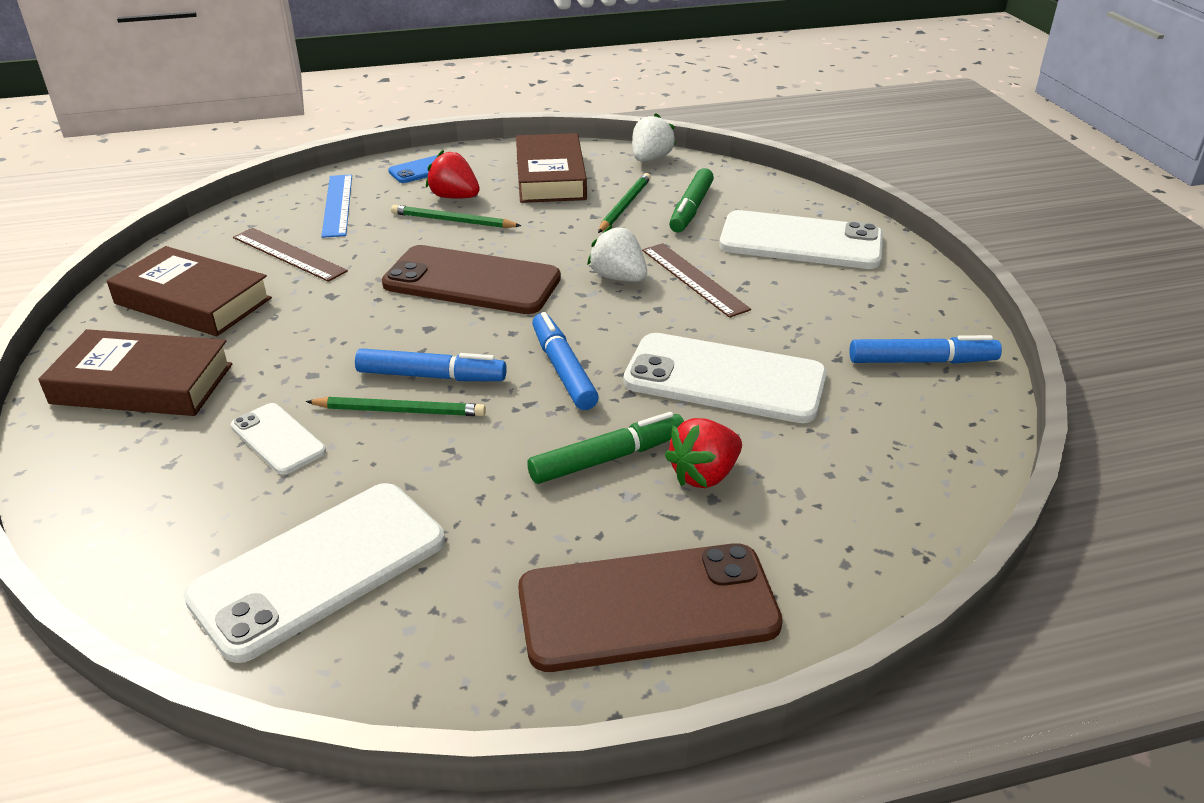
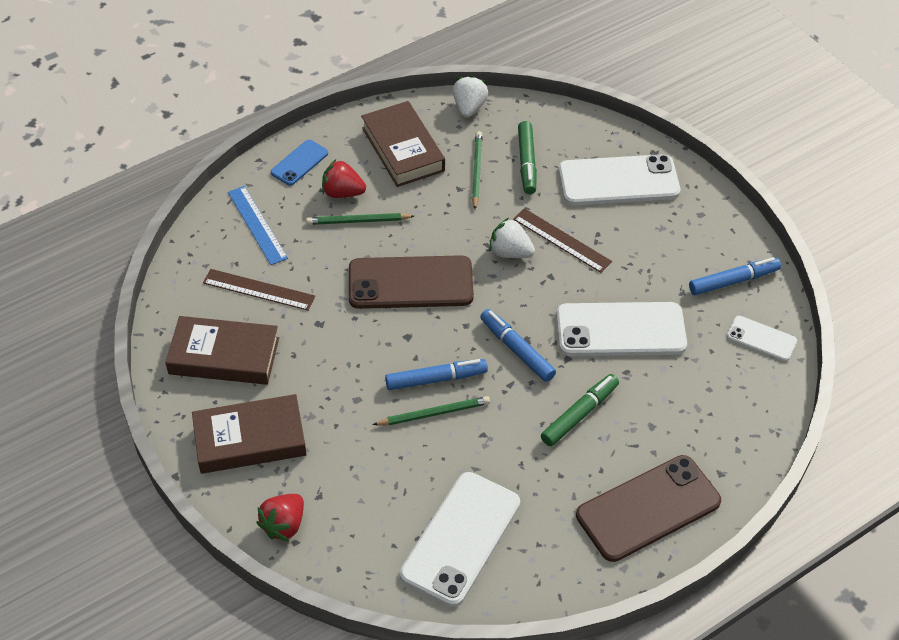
camera: 20 degrees left, 15 degrees up
(278, 439) = (372, 457): white phone -> white phone (761, 339)
(704, 475) = (640, 410): red strawberry -> red strawberry (284, 525)

